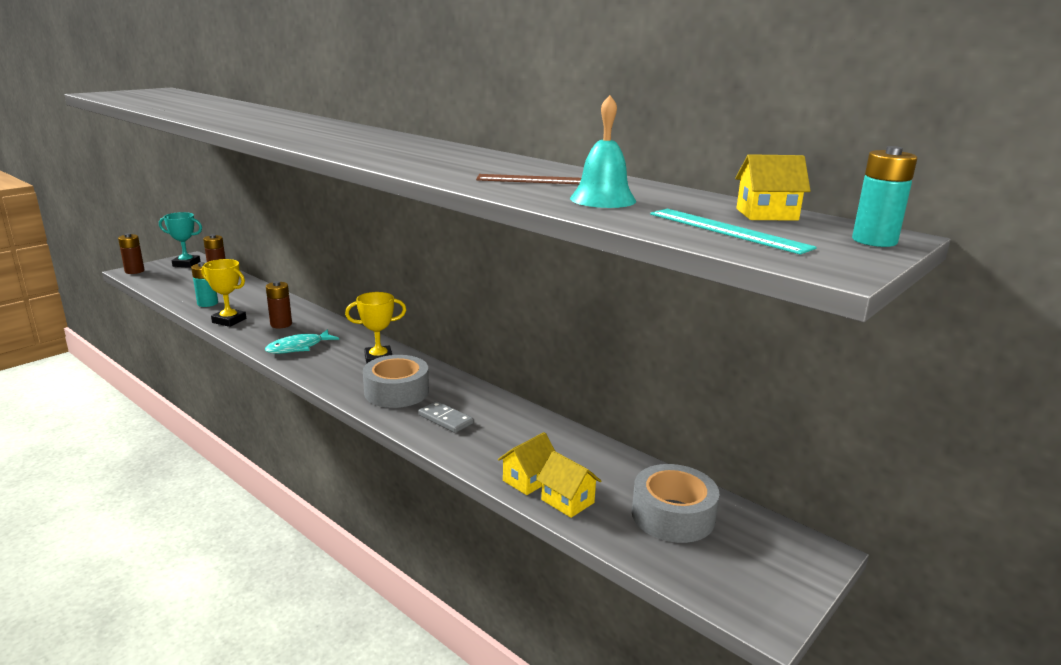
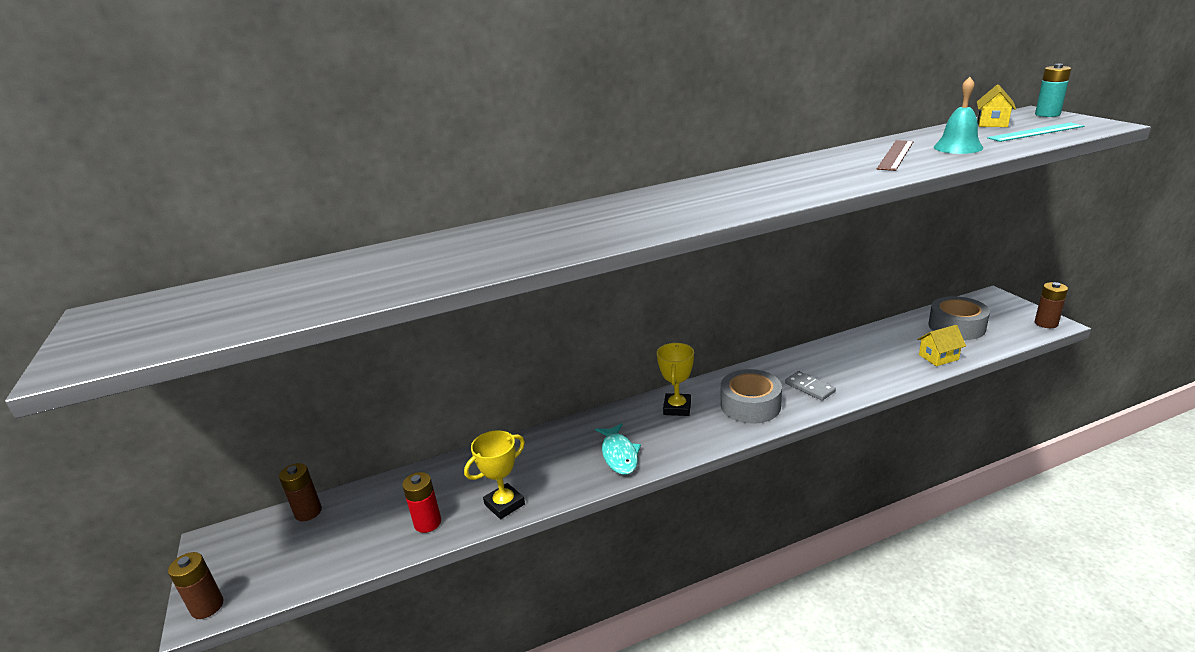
camera: 60 degrees left, 5 degrees up
(186, 264) = (237, 545): turquoise trophy -> none
(207, 303) = (427, 523): turquoise battery -> red battery
(281, 324) = (546, 464): brown battery -> brown battery (1046, 323)
(445, 419) = (810, 387): grey domino -> grey domino turned 75 degrees clockwise
(528, 480) = (910, 367): yellow house -> none

